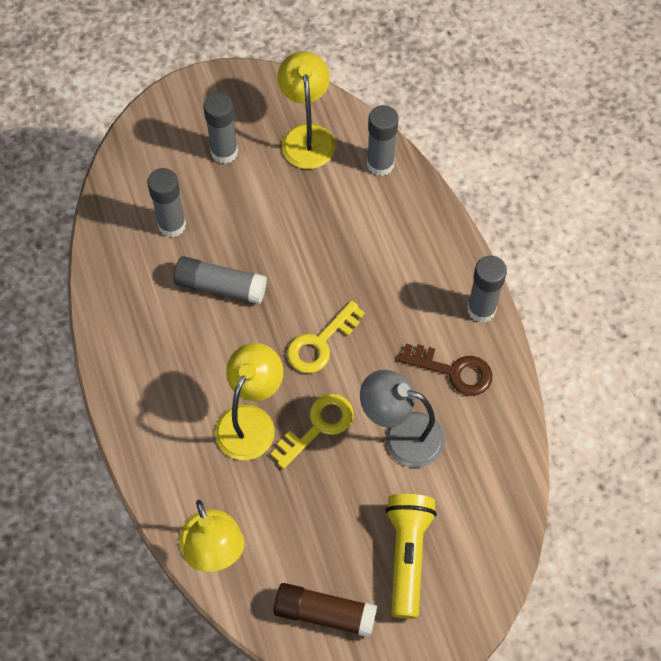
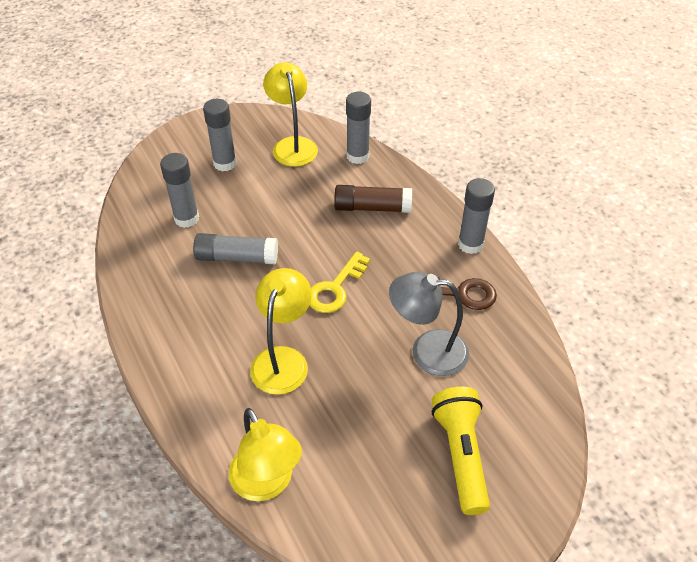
camera: 10 degrees left, 15 degrees down
(318, 426) = (348, 355): yellow key -> none
(324, 613) = (391, 524): brown glue stick -> brown glue stick (372, 208)

